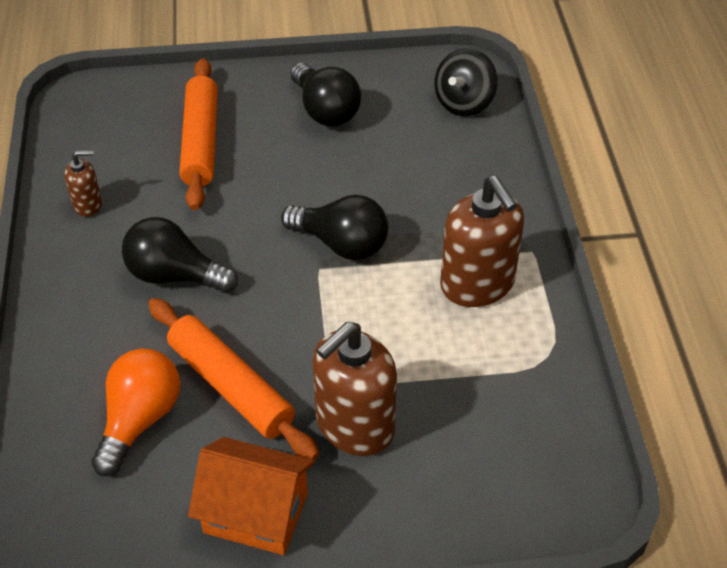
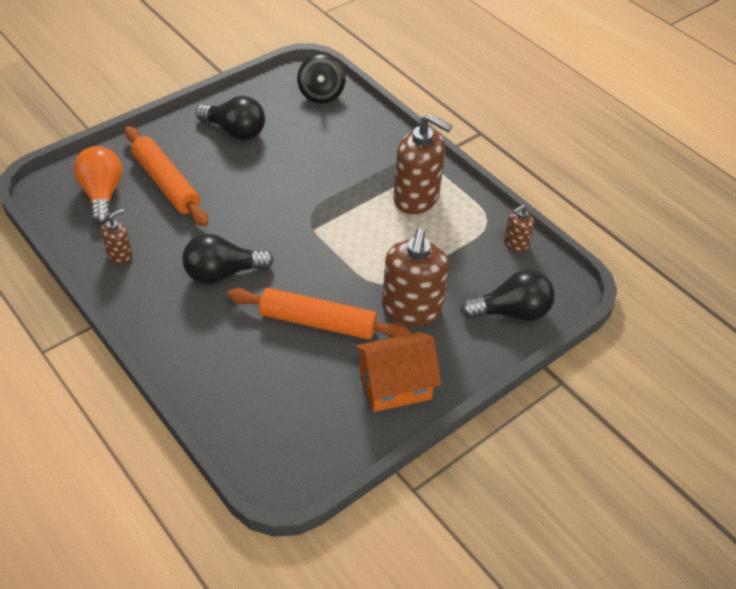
camera: 35 degrees left, 0 degrees up
(140, 419) = (276, 369): orange light bulb -> orange light bulb (102, 194)
(341, 244) = (315, 209): black light bulb -> black light bulb (511, 312)
(562, 404) = (515, 243): none -> brown soap dispenser

